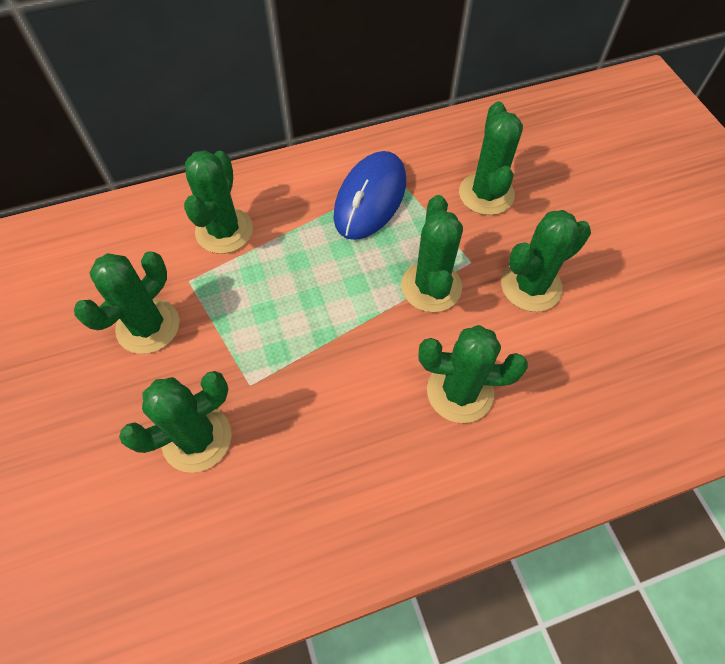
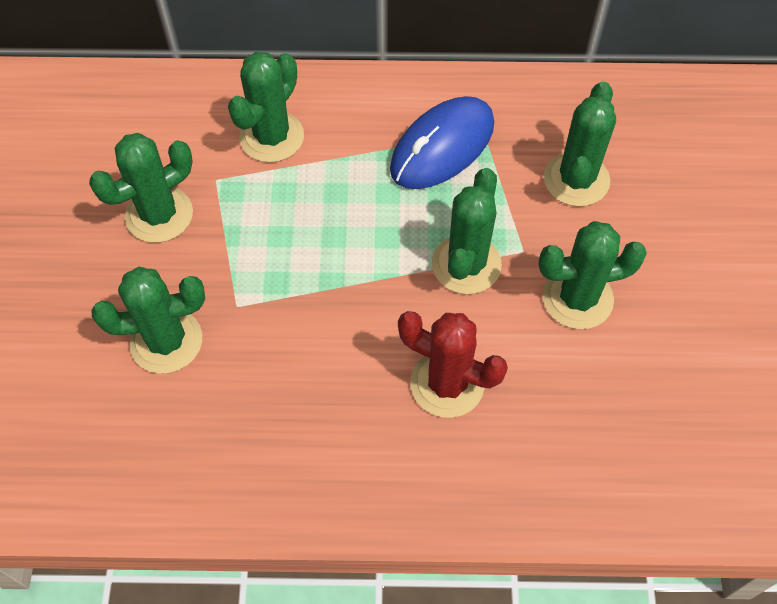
camera: 20 degrees right, 0 degrees up
(460, 392) = (447, 383): green cactus -> red cactus

